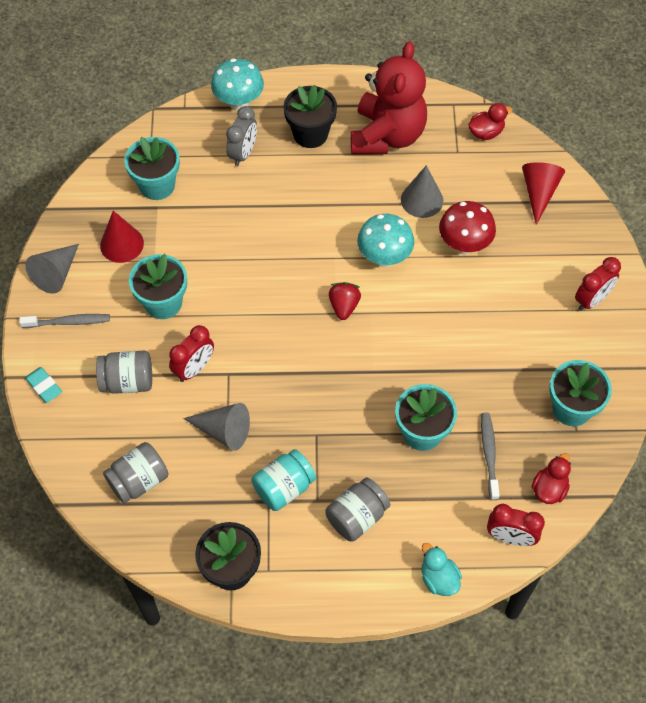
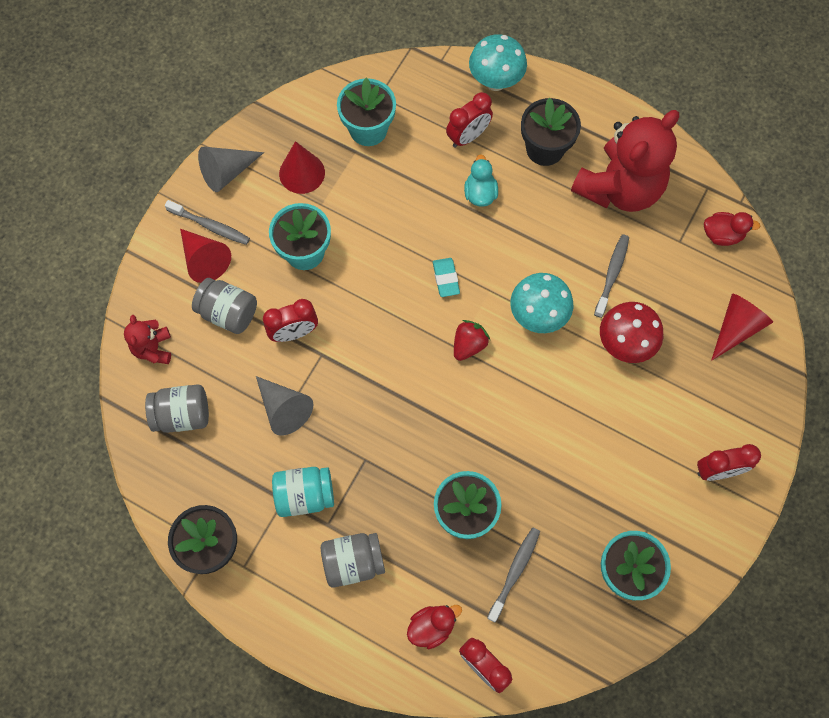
camera: 30 degrees right, 10 degrees up
(44, 386) = (154, 278): turquoise eraser -> turquoise eraser (446, 278)
(79, 442) = (153, 348): none -> red teddy bear
(80, 350) = (204, 259): none -> red cone
(243, 153) = (468, 137): grey clock -> red clock
(422, 200) = (612, 274): grey cone -> grey toothbrush
(438, 578) = (391, 666): turquoise duck -> turquoise duck (480, 193)
(549, 489) = (551, 640): red duck -> red duck (432, 626)

